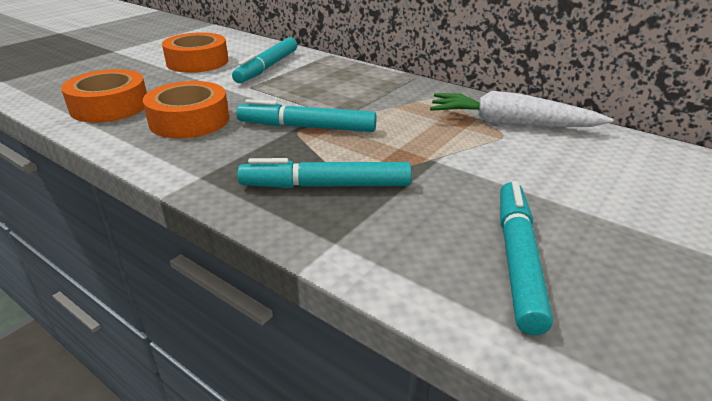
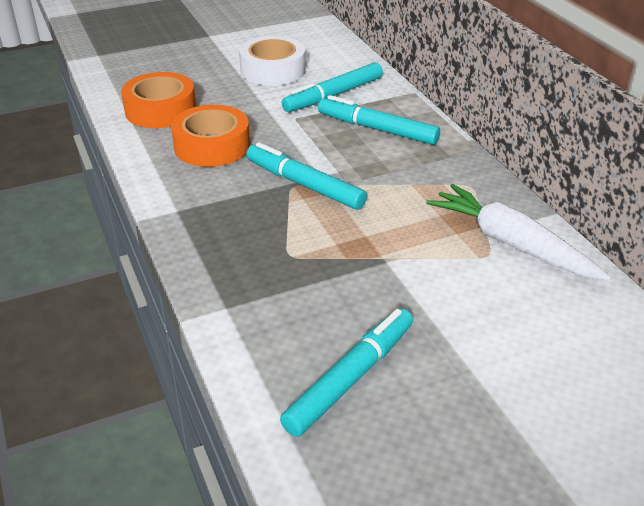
camera: 30 degrees right, 5 degrees up
(197, 62) = (273, 70): orange tape -> white tape
(327, 186) = (265, 254): turquoise marker -> turquoise marker (378, 129)

